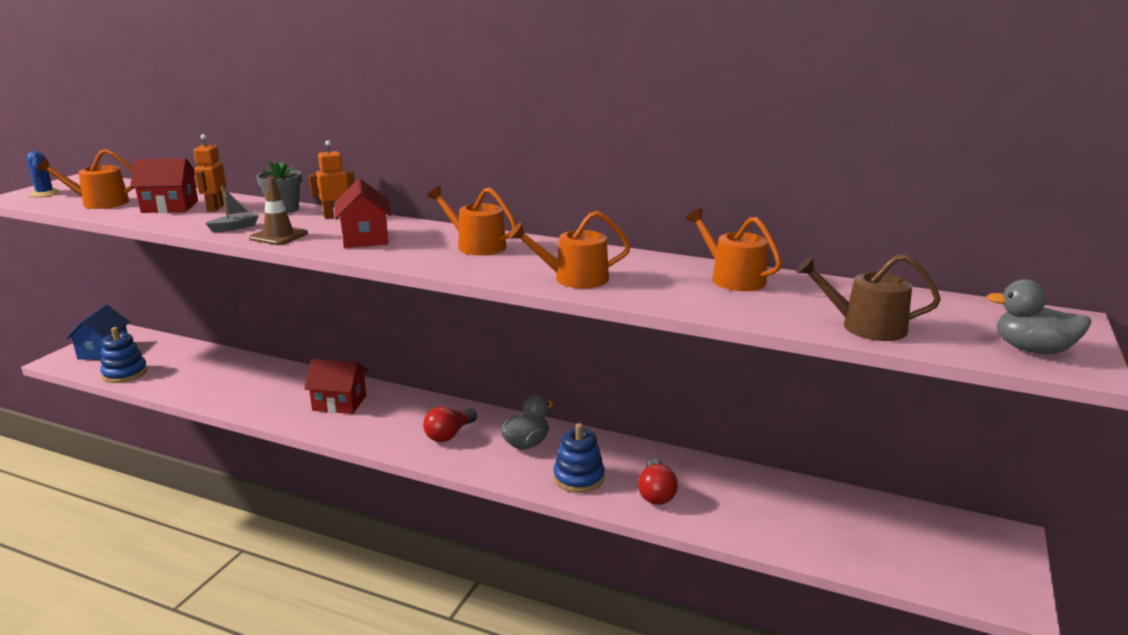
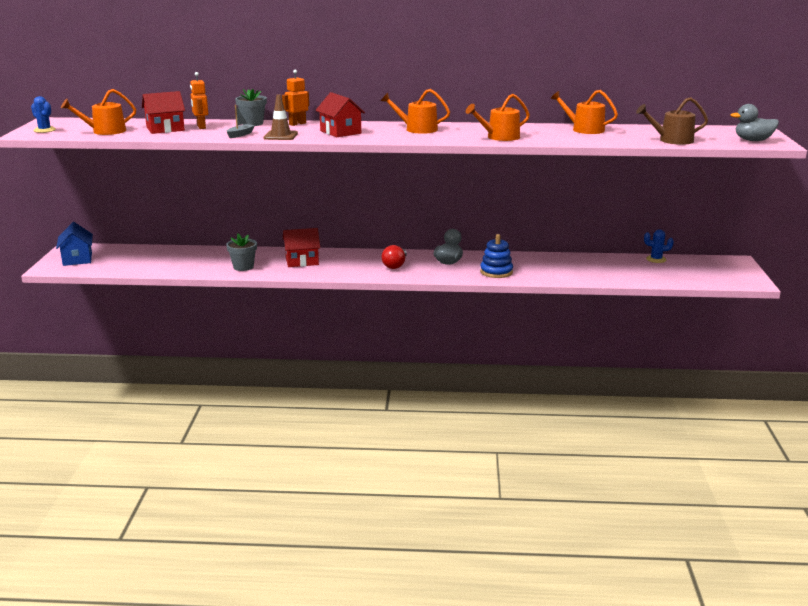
camera: 20 degrees left, 0 degrees up
(125, 373) = (116, 268): blue stacking toy -> none
(261, 400) = (243, 267): none -> grey flower pot
(656, 493) = (546, 271): red light bulb -> none
(859, 502) = (656, 259): none -> blue cactus

